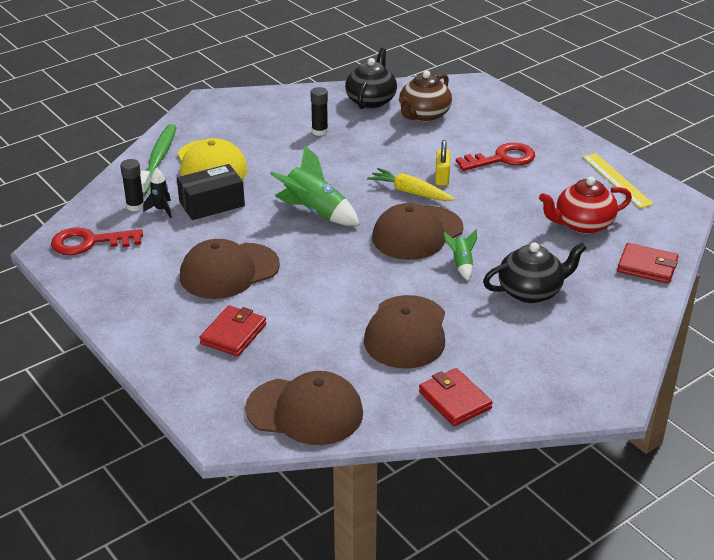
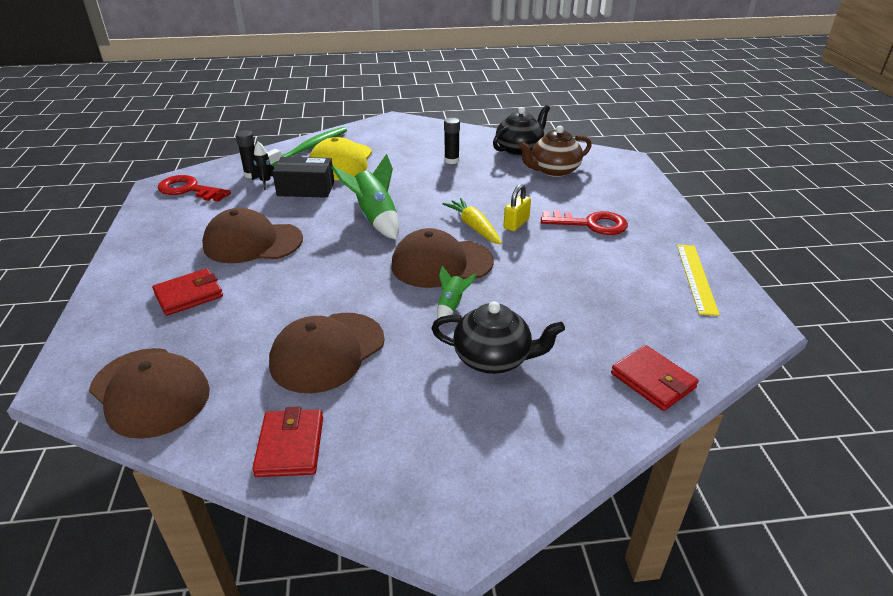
camera: 30 degrees right, 0 degrees up
(582, 224) = (617, 309): red teapot -> none

